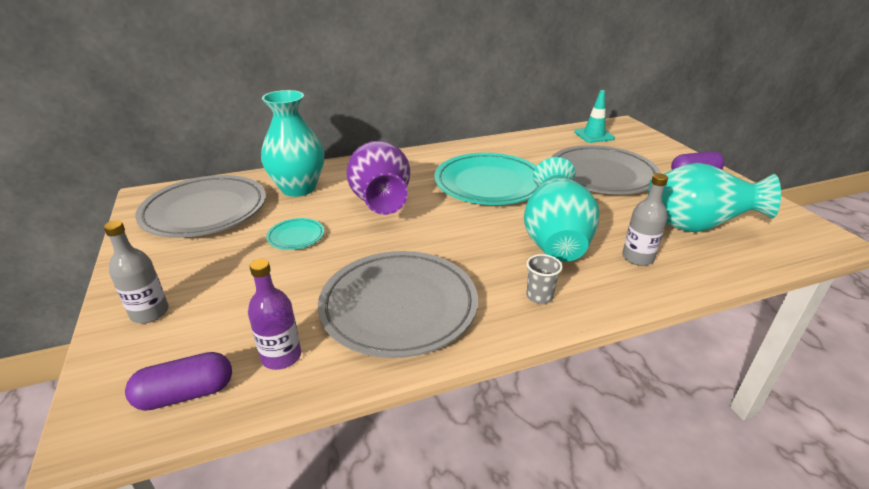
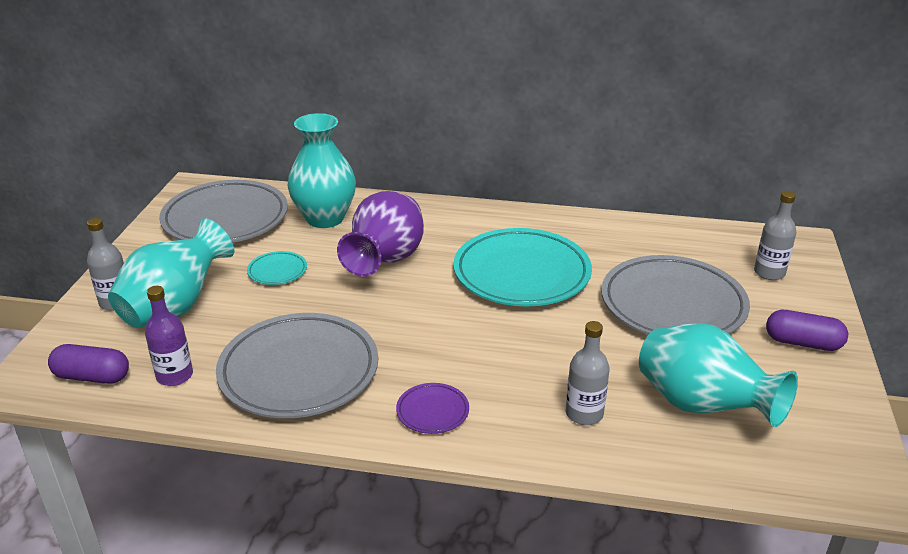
camera: 30 degrees right, 0 degrees up
(539, 296) = (432, 411): grey cup -> purple plate
(555, 241) = (516, 363): turquoise vase -> turquoise vase (175, 308)
(594, 135) = (736, 246): turquoise traffic cone -> none
(628, 144) = (769, 273): none -> grey bottle

